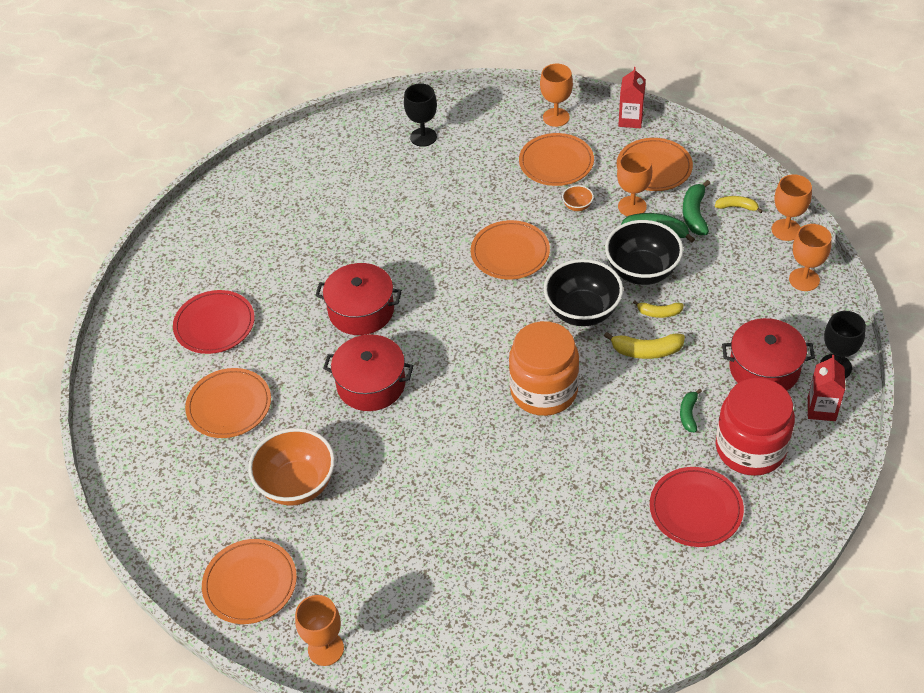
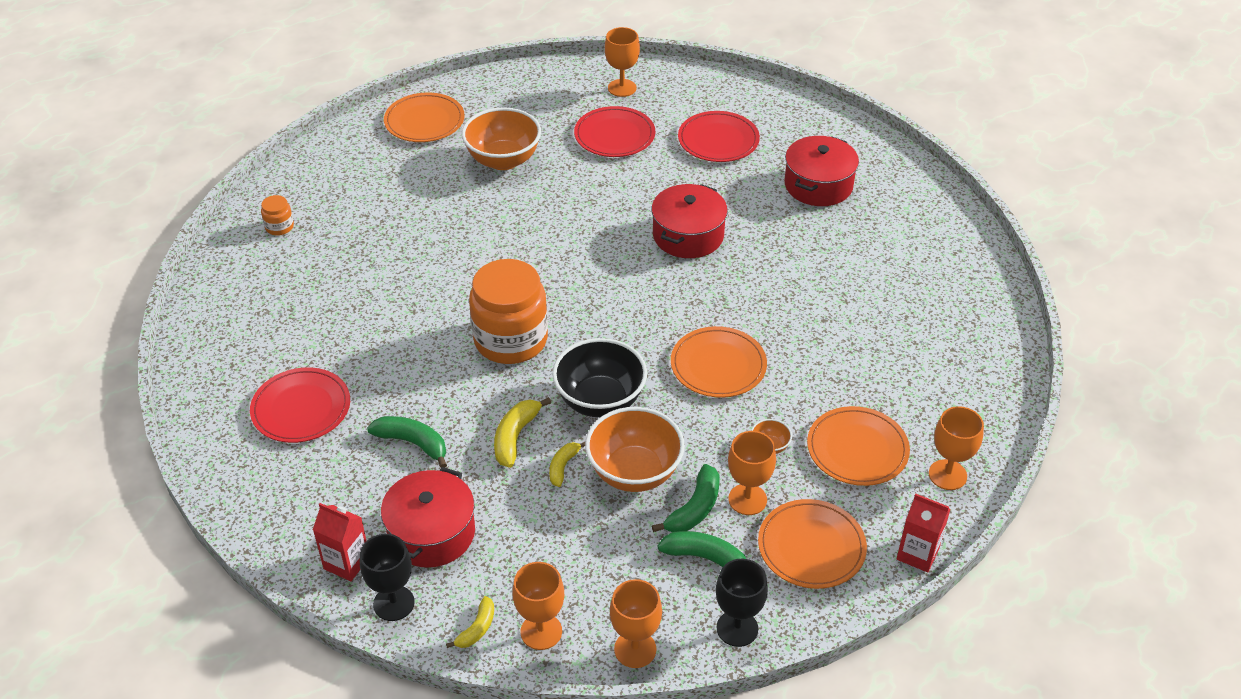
camera: 105 degrees right, 5 degrees down
(229, 405) = (614, 135): orange plate -> red plate
(326, 649) = (338, 149): orange goblet -> orange goblet (622, 88)
(371, 384) = (589, 224): red pot -> red pot (818, 185)
(423, 137) = (947, 339): black goblet -> black goblet (737, 628)
(473, 645) = (279, 227): none -> orange jar
(642, 271) = (634, 472): black bowl -> orange bowl
(688, 414) = (412, 443): green banana -> green banana, size x1.56
(736, 207) = (700, 610): yellow banana -> yellow banana (477, 628)
(750, 448) = (339, 478): red jar -> none

